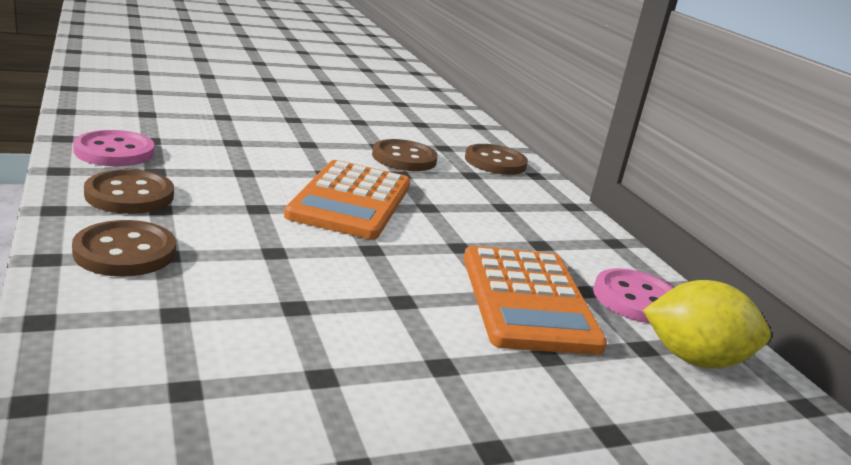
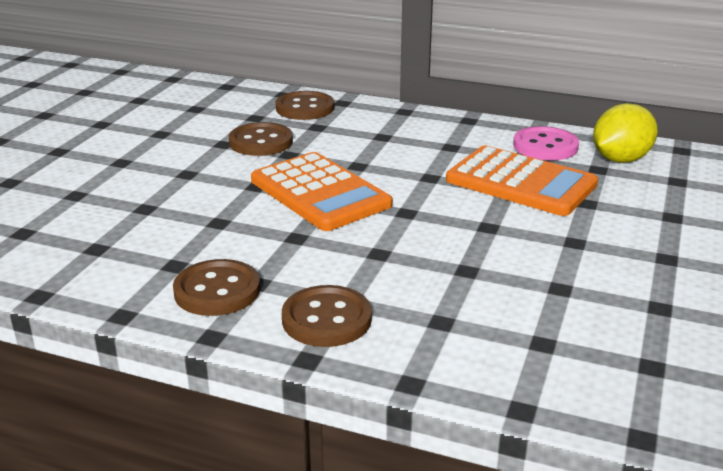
camera: 45 degrees left, 5 degrees up
(114, 152) = (108, 275): pink button -> none

